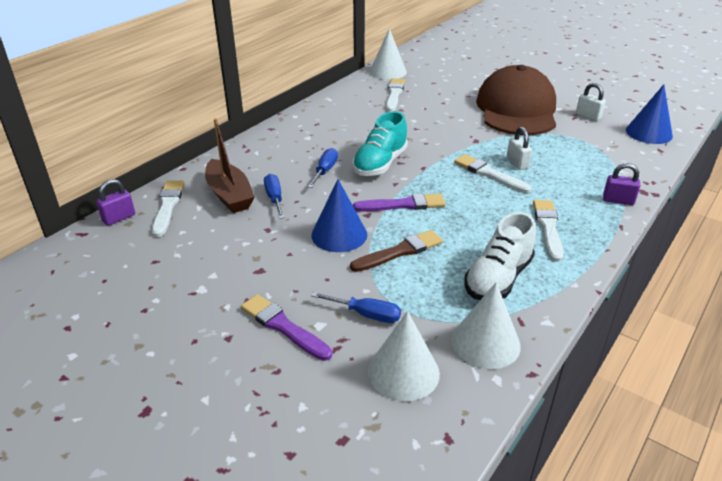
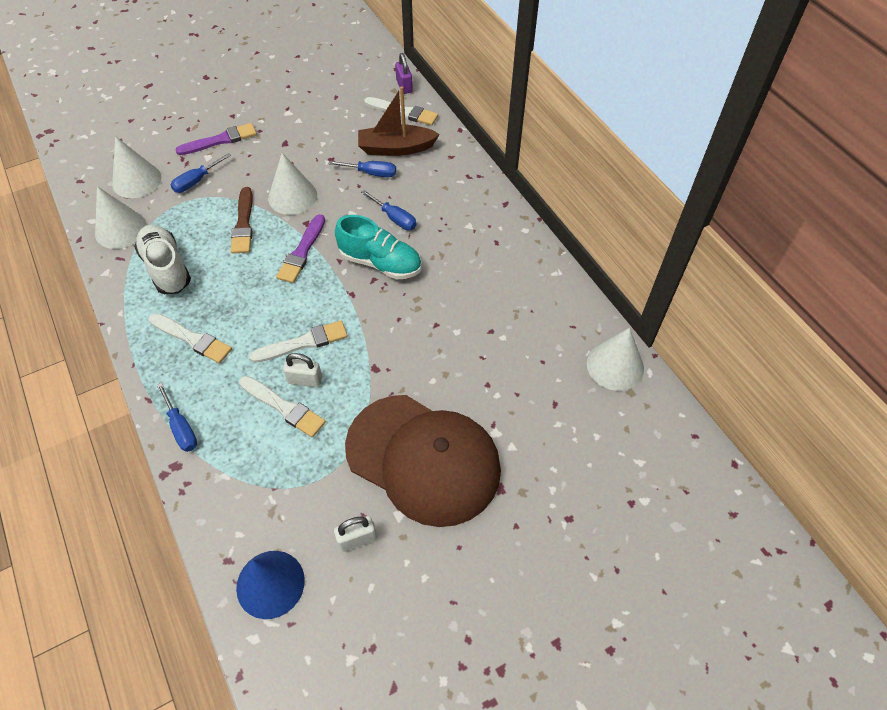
camera: 115 degrees right, 20 degrees up
(339, 234) = (292, 196): blue cone -> white cone
(380, 164) = (380, 263): turquoise shoe -> turquoise shoe turned 150 degrees clockwise
(394, 94) = (537, 342): white brush -> white brush (284, 407)
(618, 200) = (181, 428): purple padlock -> blue screwdriver

